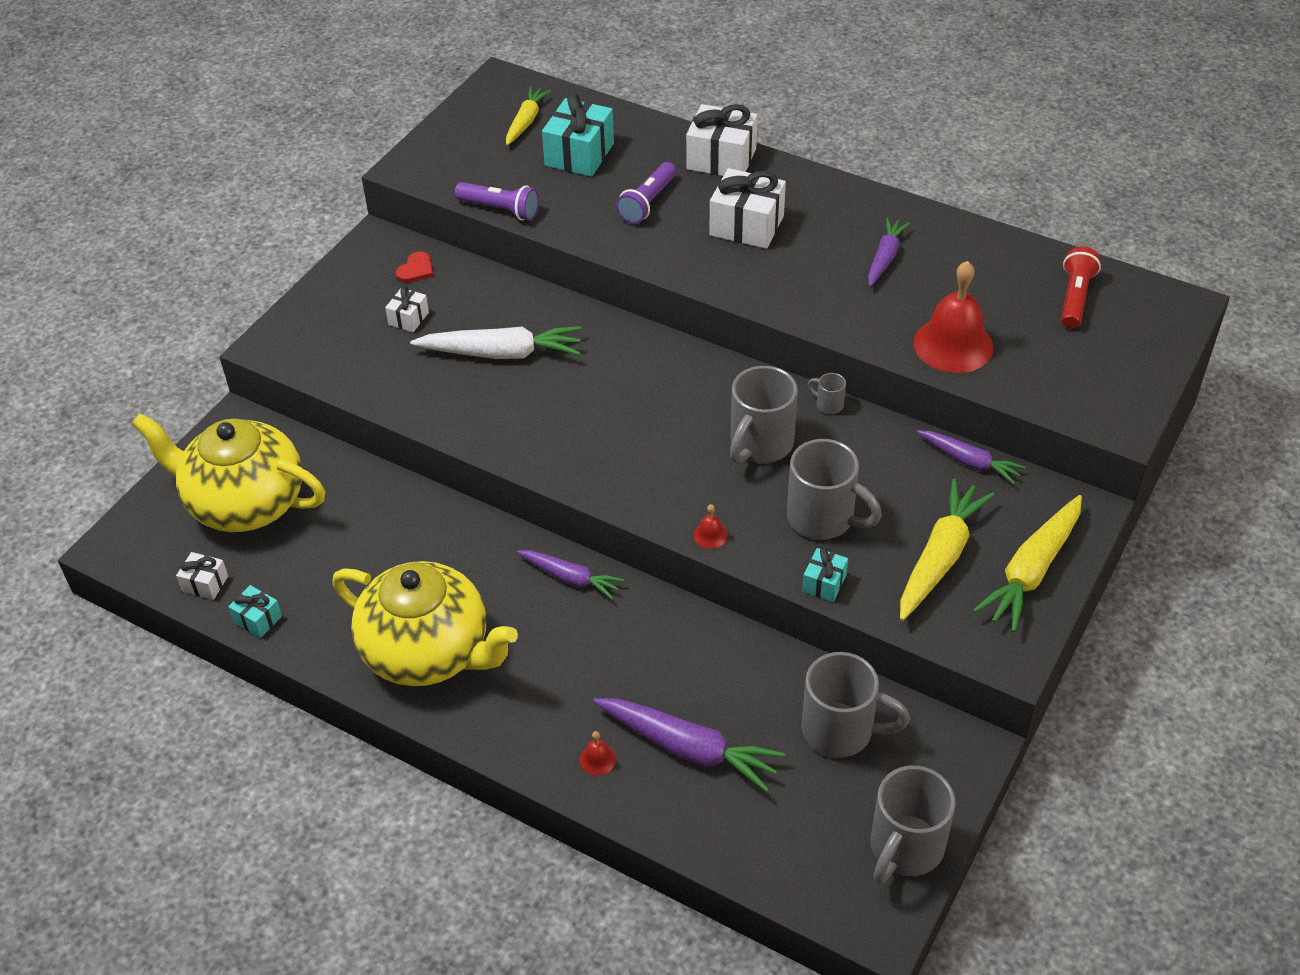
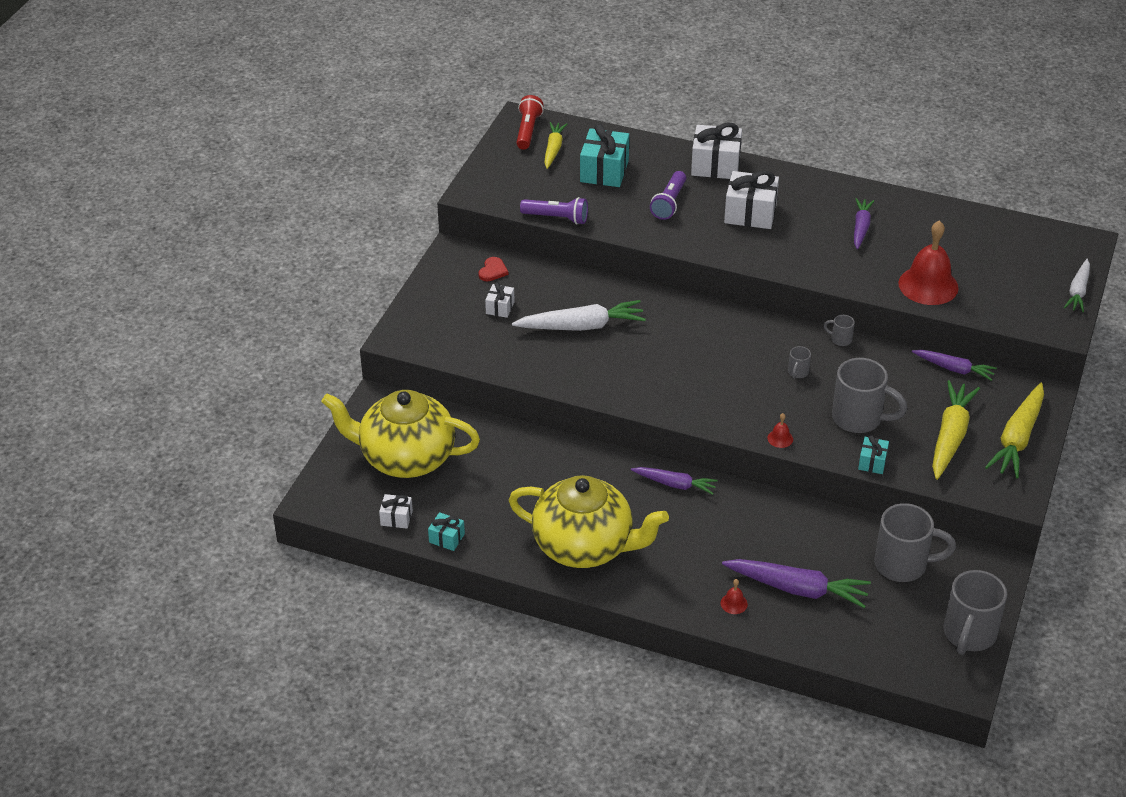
camera: 10 degrees left, 5 degrees down
(760, 445) = (798, 372): grey mug -> grey mug, size x0.44
(1074, 298) = (1007, 244): red flashlight -> red flashlight (528, 131)
(1155, 372) = (1078, 291): none -> white carrot

